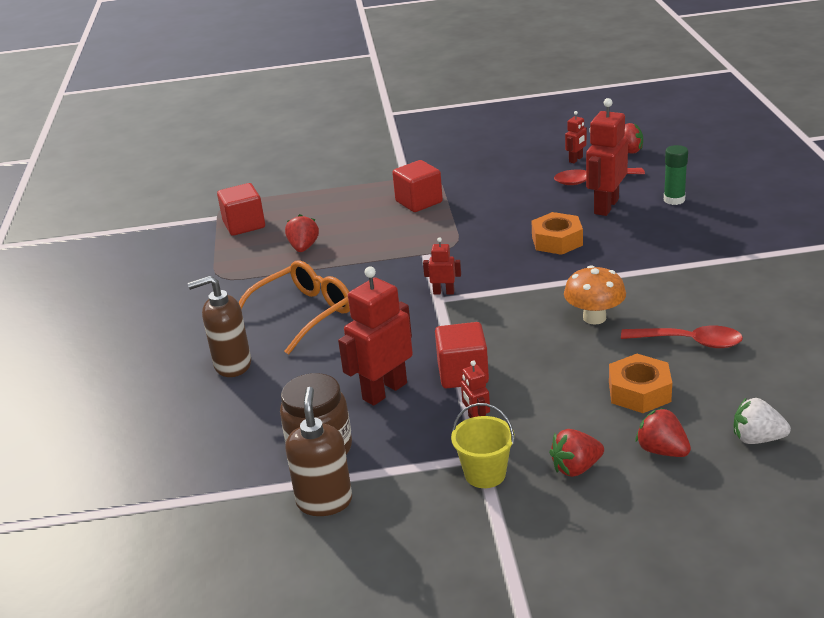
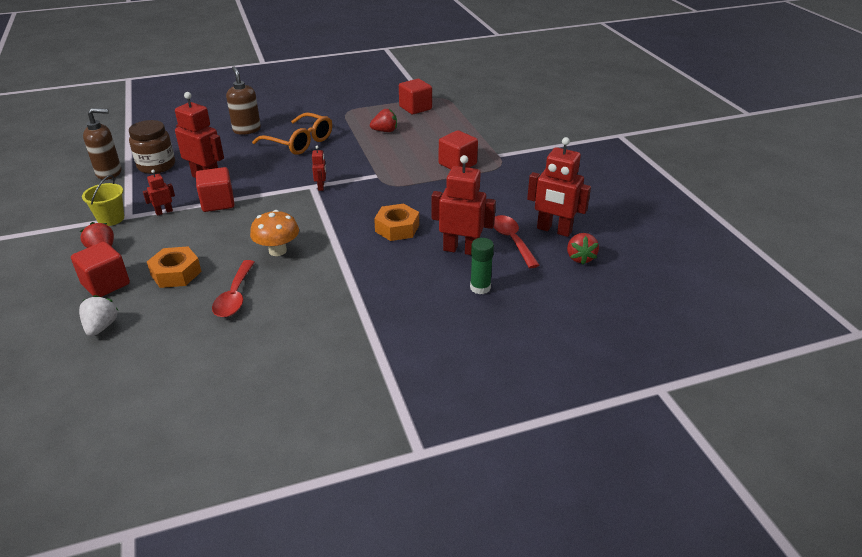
camera: 75 degrees right, 5 degrees up
(576, 159) = (554, 230): red robot -> red robot, size x2.03
(662, 450) = (106, 284): red strawberry -> red cube

